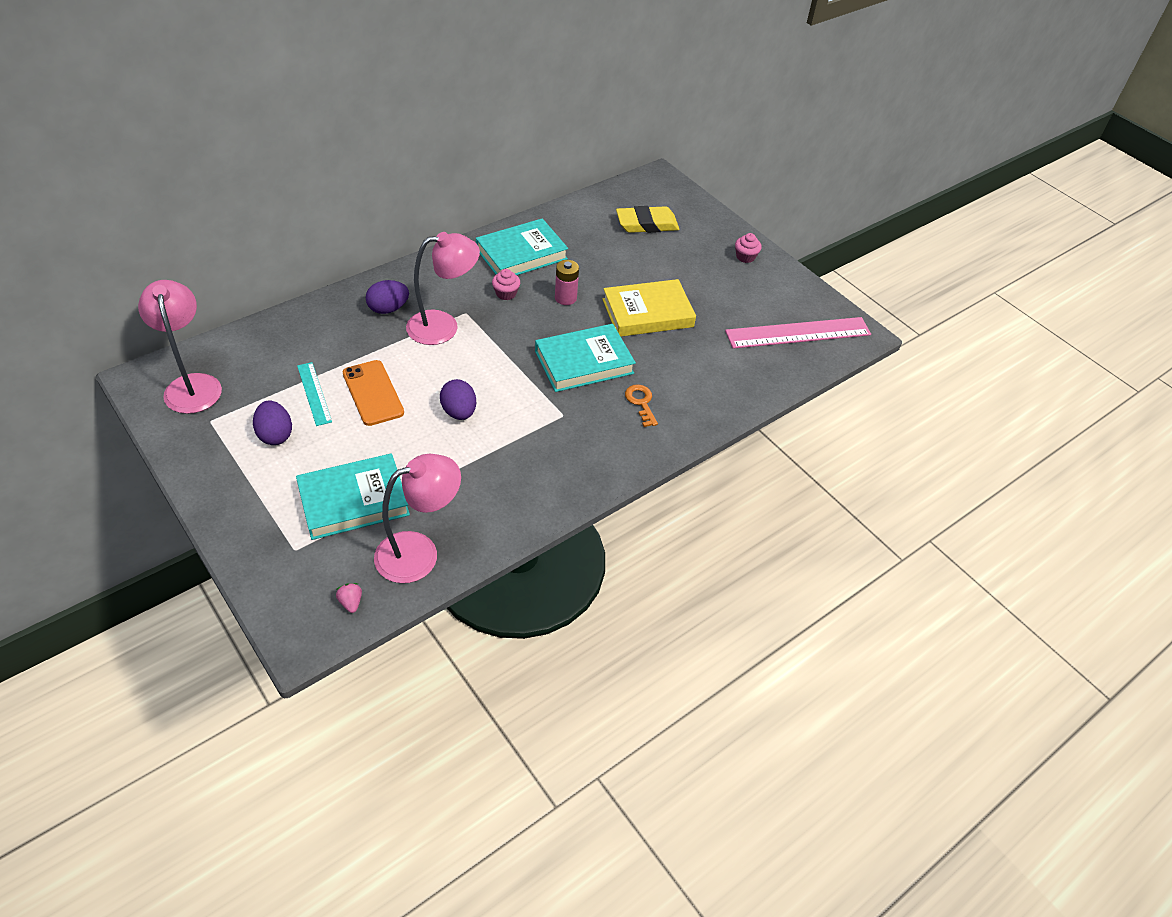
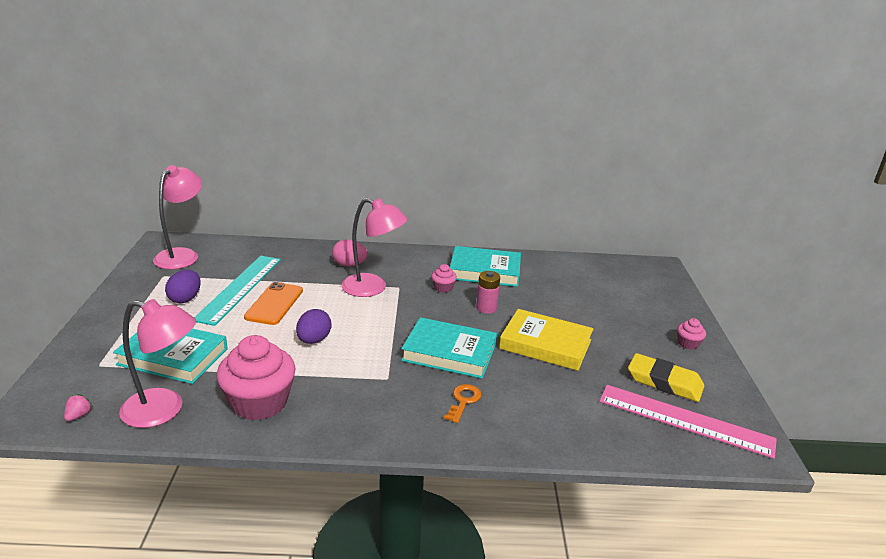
camera: 40 degrees right, 20 degrees down
(314, 393) = (239, 288): turquoise ruler -> turquoise ruler, size x1.85
(388, 309) = (349, 265): purple egg -> pink egg
(489, 497) = (259, 402): none -> pink cupcake
(647, 224) = (614, 290): yellow eraser -> yellow eraser (664, 382)

